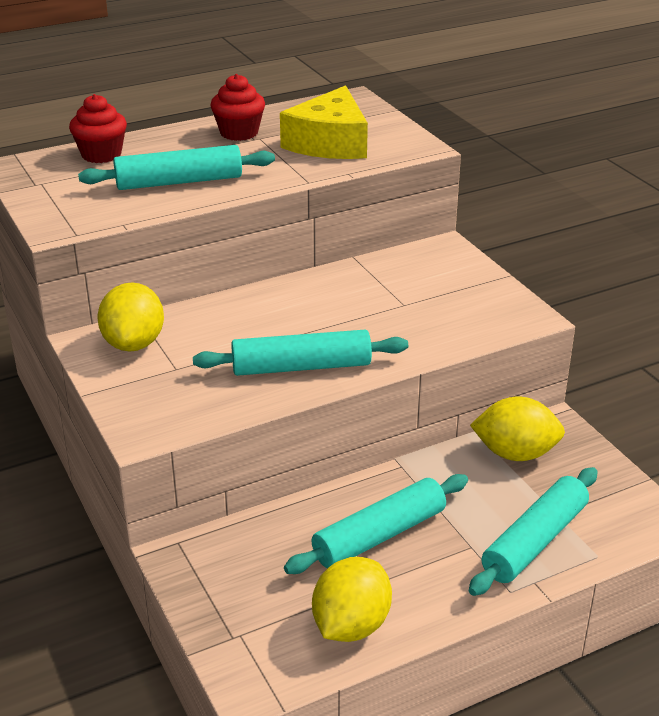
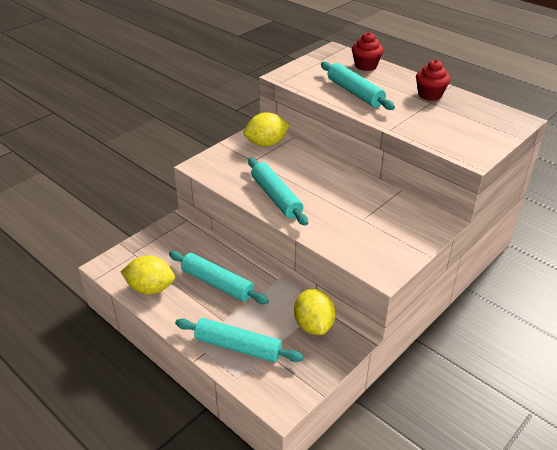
camera: 70 degrees right, 5 degrees up
(329, 143) = (446, 125): yellow cheese -> none

